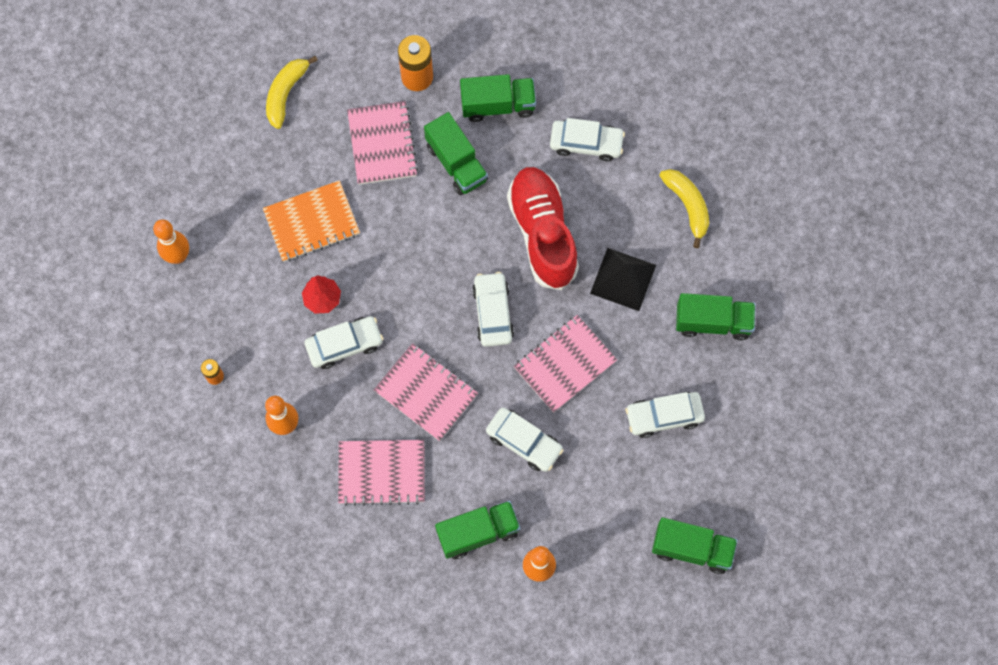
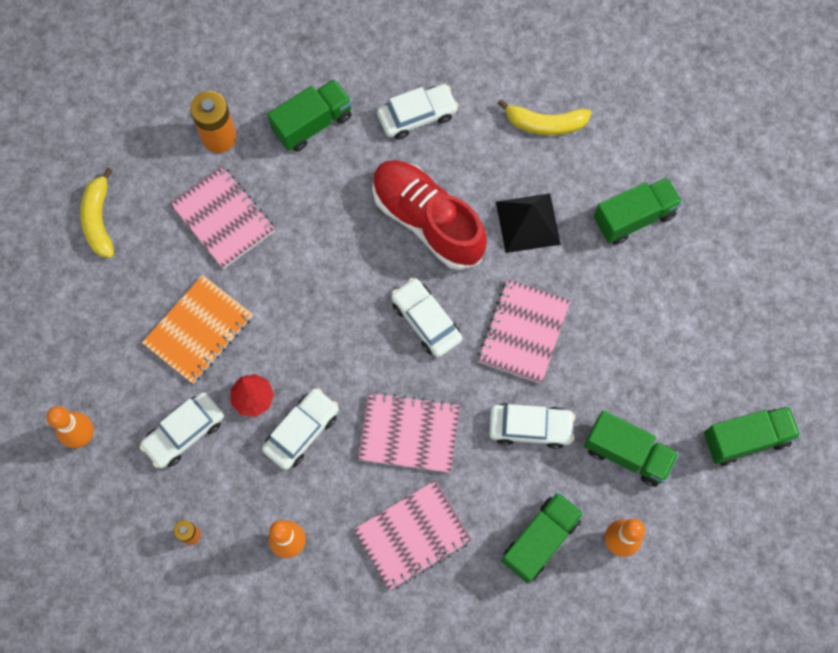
camera: 30 degrees left, 0 degrees up
(456, 163) = (306, 198): green truck -> green truck (627, 453)
(664, 416) = (644, 329): white car -> white car (184, 433)
(687, 206) = (545, 124): yellow banana -> yellow banana turned 150 degrees clockwise

